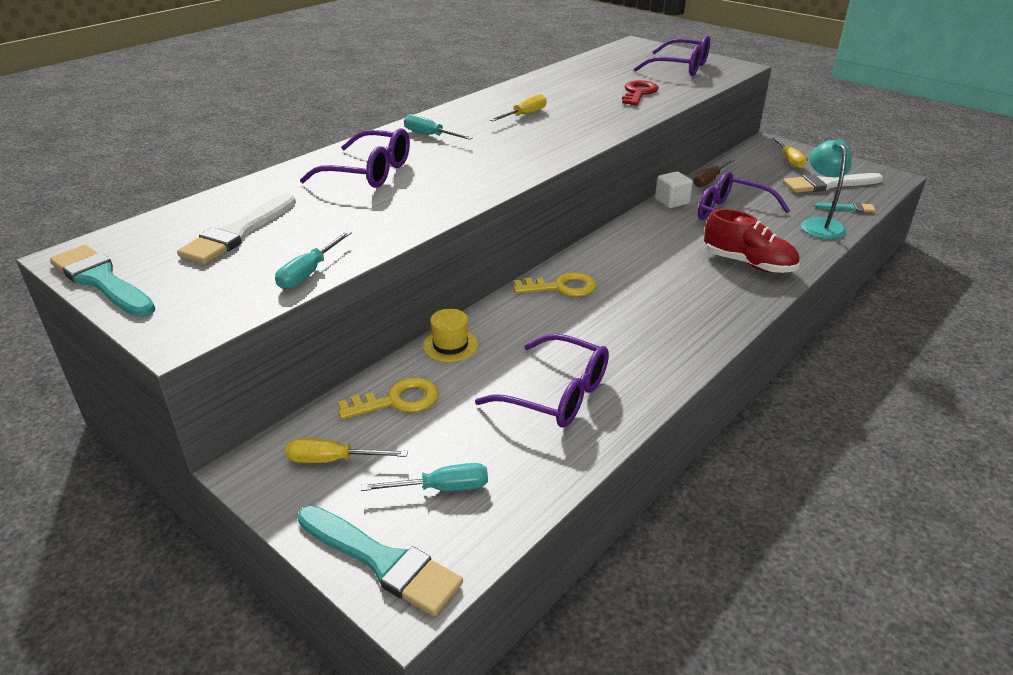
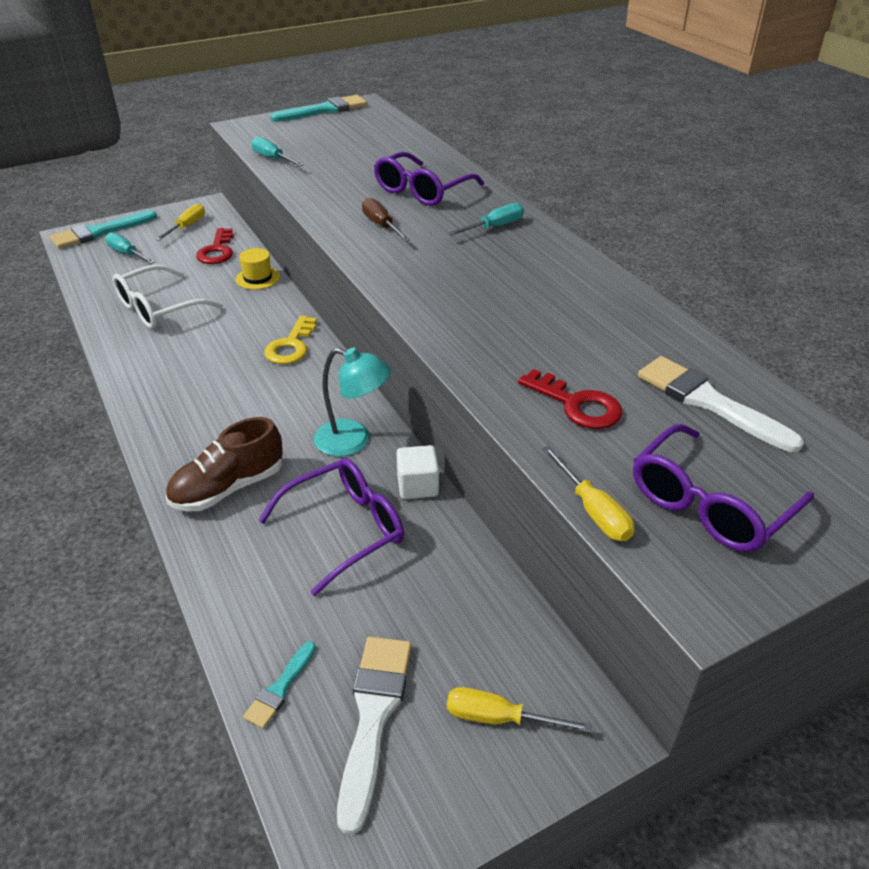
camera: 110 degrees right, 5 degrees up
(238, 233) = (352, 142): white brush -> white brush (709, 402)
(398, 400) = (217, 251): yellow key -> red key
(441, 488) = (127, 254): turquoise screwdriver -> turquoise screwdriver turned 120 degrees clockwise
(524, 115) = (527, 290): yellow screwdriver -> yellow screwdriver (593, 510)
(557, 394) = (158, 308): purple glasses -> white glasses
(709, 180) = (464, 555): brown screwdriver -> brown screwdriver (381, 225)
(748, 264) = (228, 488): red shoe -> brown shoe
(820, 224) = (260, 616): turquoise lamp -> turquoise lamp (353, 441)

